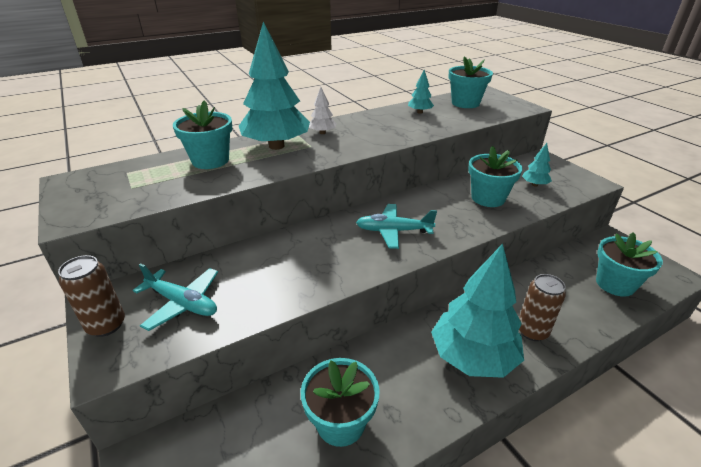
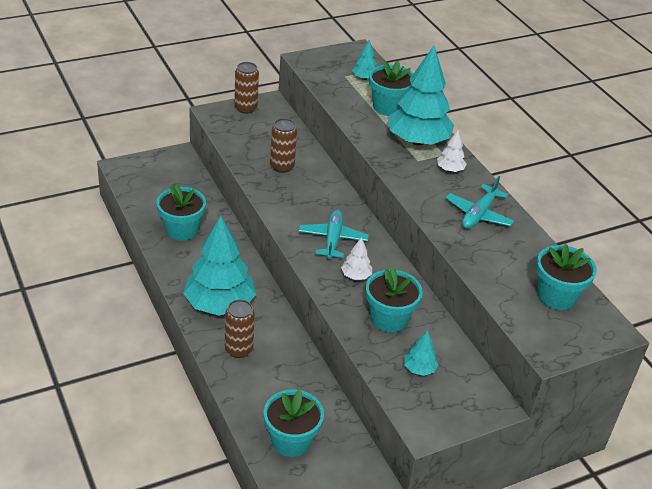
camera: 90 degrees right, 5 degrees up
(182, 303) = (259, 134): turquoise plane -> turquoise plane (478, 214)
(263, 276) = (282, 166): none -> brown can
(420, 112) = (517, 248): turquoise tree -> turquoise tree (364, 78)
(442, 216) = (356, 276): none -> white tree

